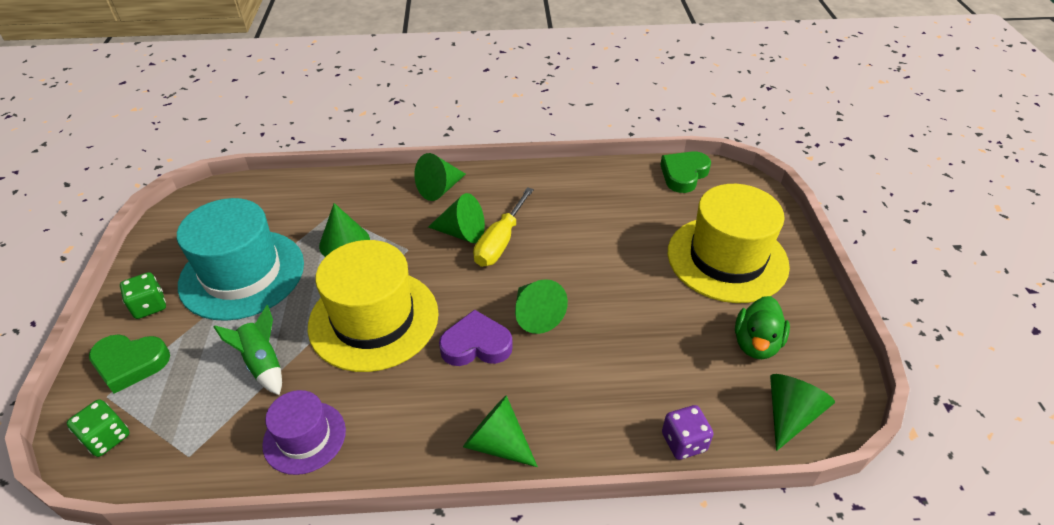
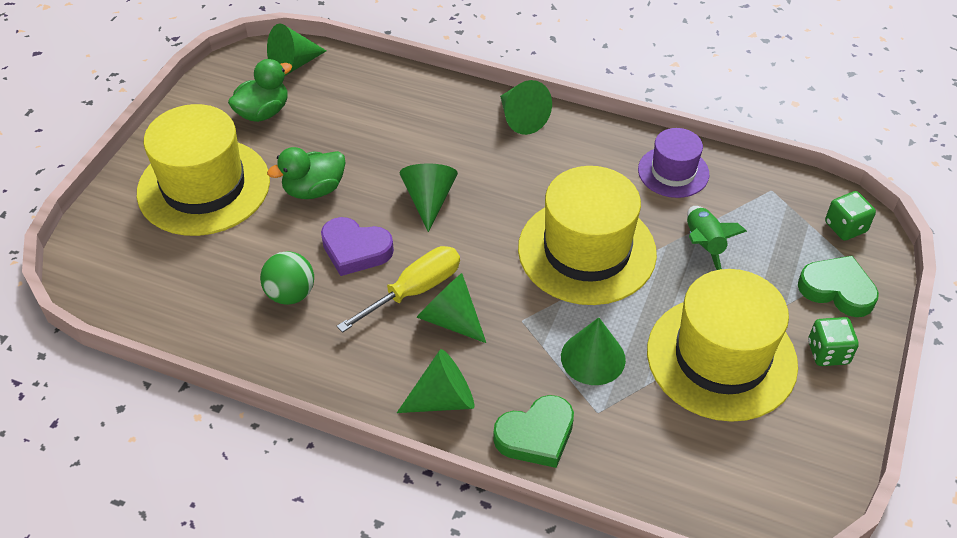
camera: 155 degrees left, 5 degrees up
(242, 274) = (721, 357): turquoise hat -> yellow hat
(476, 345) = (499, 193): purple heart -> purple heart (355, 250)
(587, 211) = (290, 294): none -> green ball
(639, 288) = (314, 190): none -> green duck
(683, 174) = (134, 301): green heart -> green heart (536, 435)
(684, 442) = (385, 75): purple dice -> none

